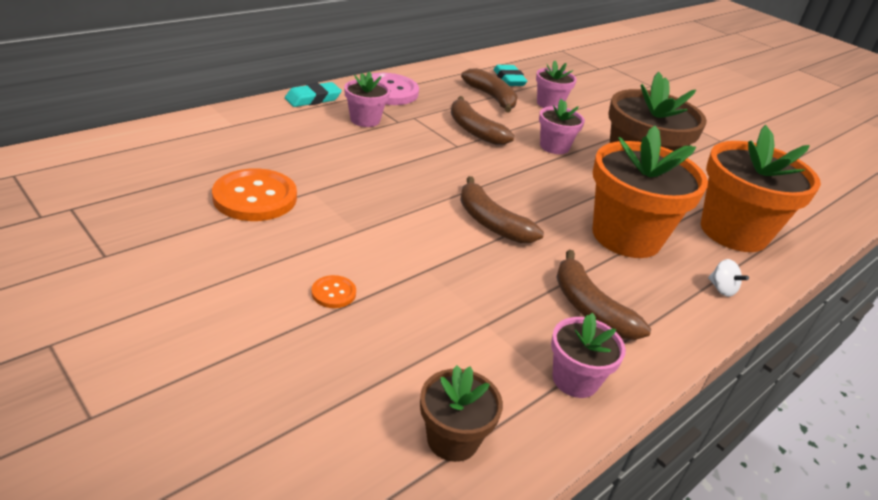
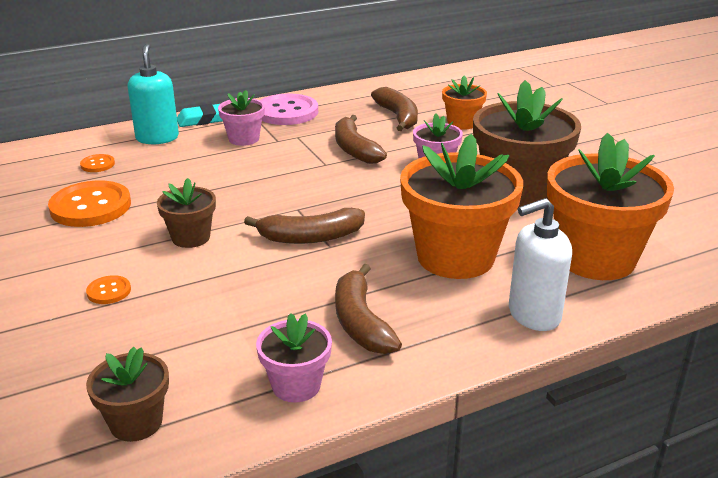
camera: 20 degrees right, 5 degrees down
(233, 149) = (97, 164): none -> orange button
(278, 119) = (157, 138): none -> turquoise soap dispenser
(379, 228) = (191, 237): none -> brown flower pot
(491, 222) = (310, 237): brown banana -> brown banana turned 75 degrees counterclockwise
(509, 79) = (431, 98): turquoise eraser -> none
(549, 104) = (462, 123): pink flower pot -> orange flower pot
(721, 289) = (533, 315): white spinning top -> white soap dispenser

